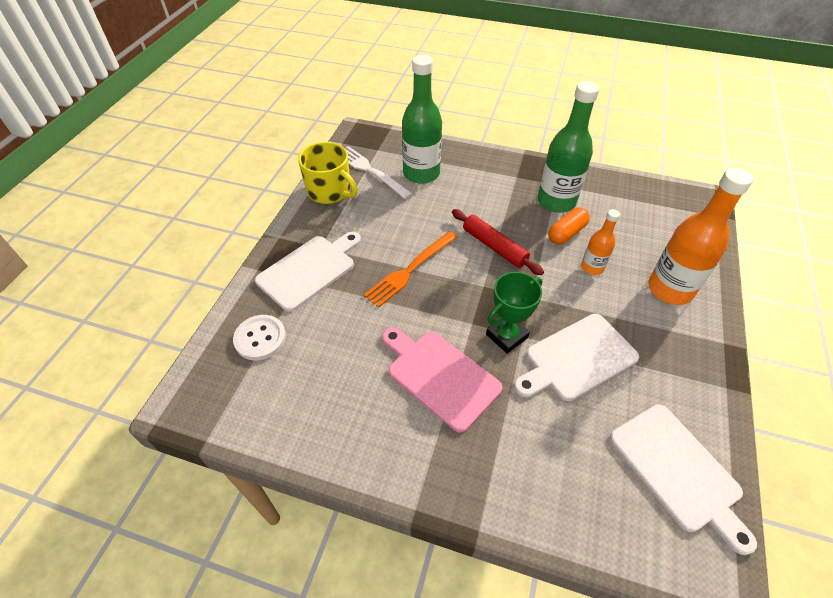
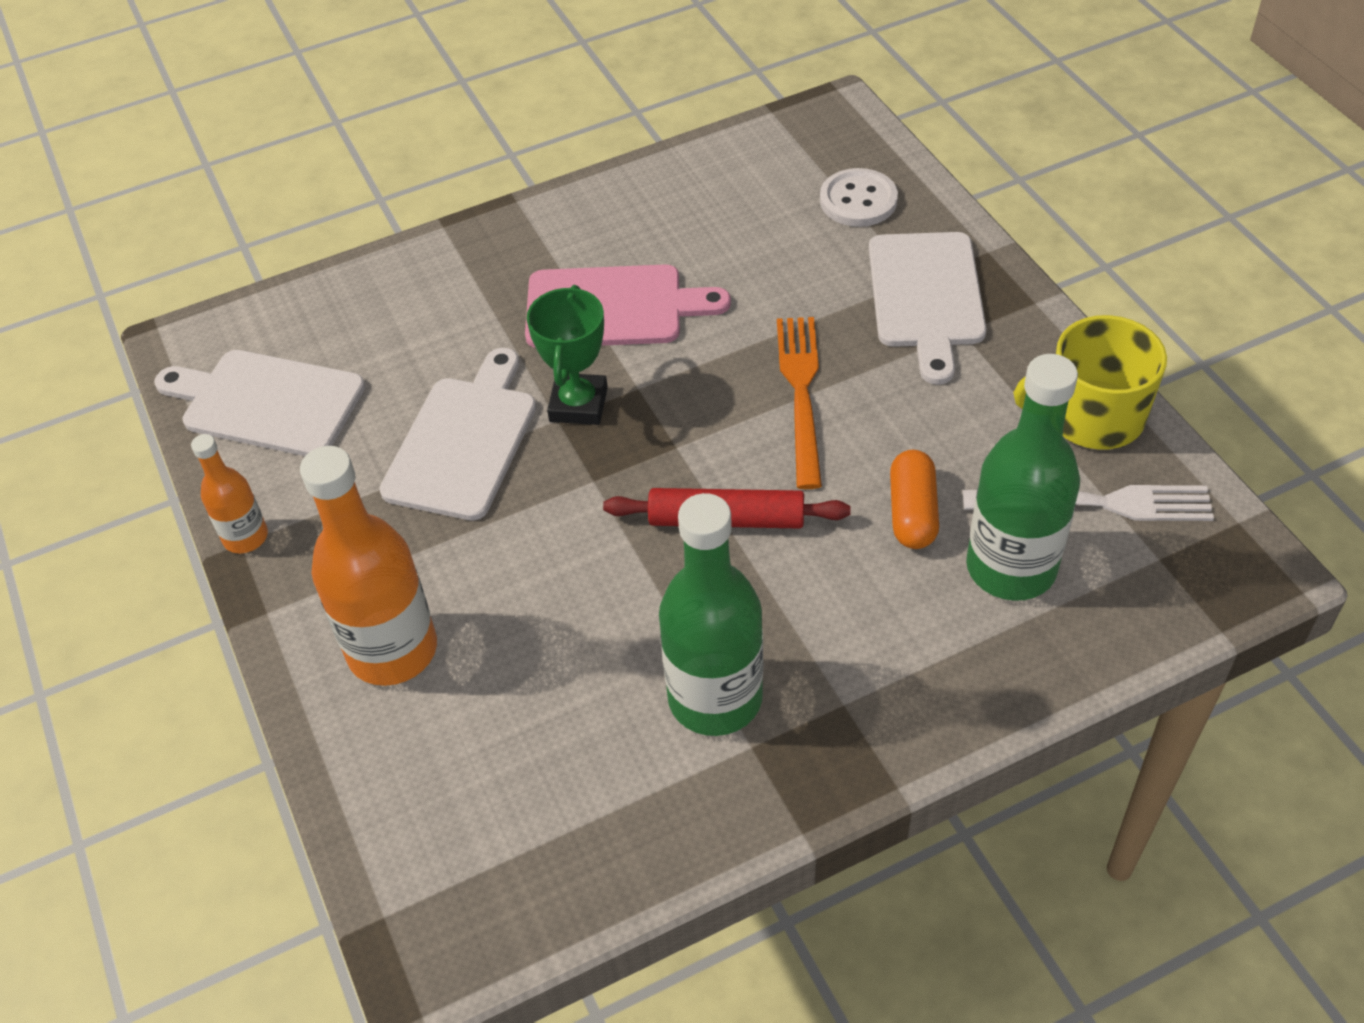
camera: 140 degrees right, 0 degrees up
(566, 233) = (637, 637): orange capsule -> orange capsule (912, 512)
(592, 267) = (543, 599): orange bottle -> orange bottle (245, 537)

